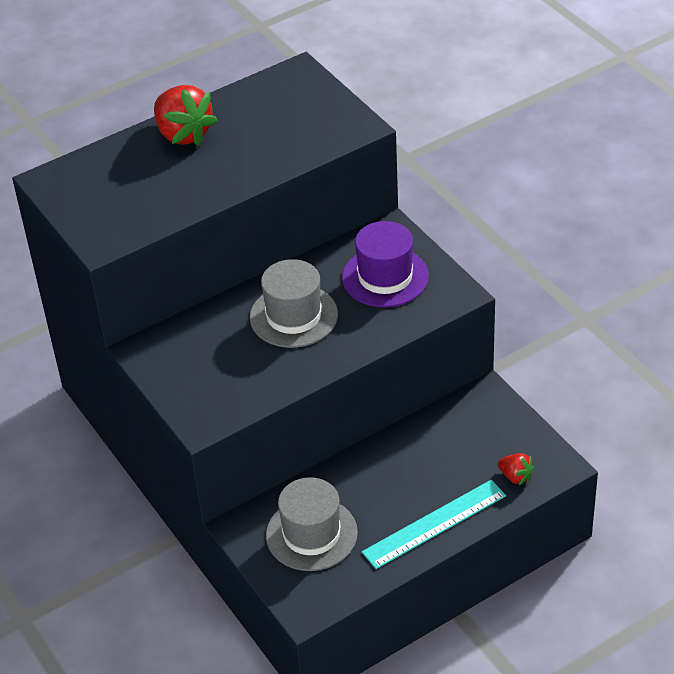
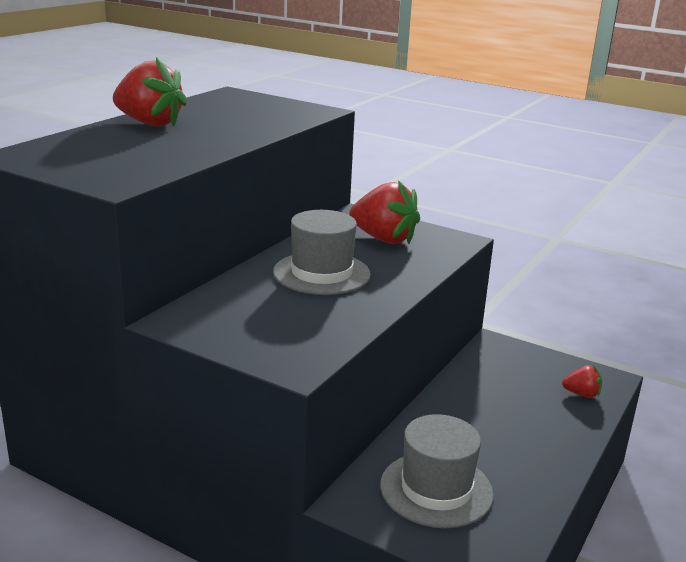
camera: 30 degrees left, 20 degrees down
(385, 277) = (384, 239): purple hat -> red strawberry
(434, 523) = (550, 448): turquoise ruler -> none

